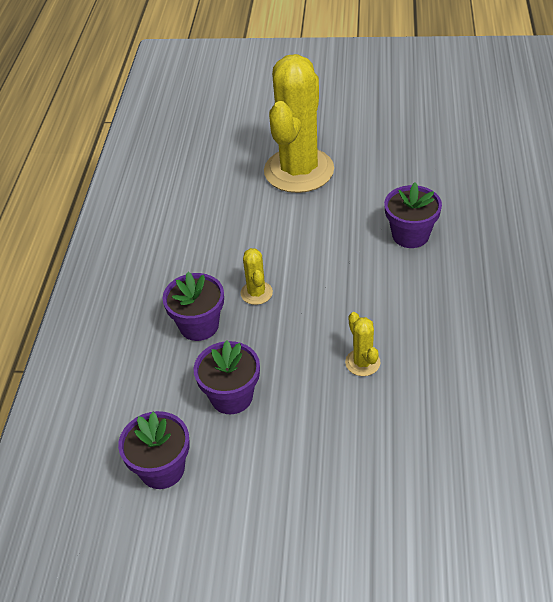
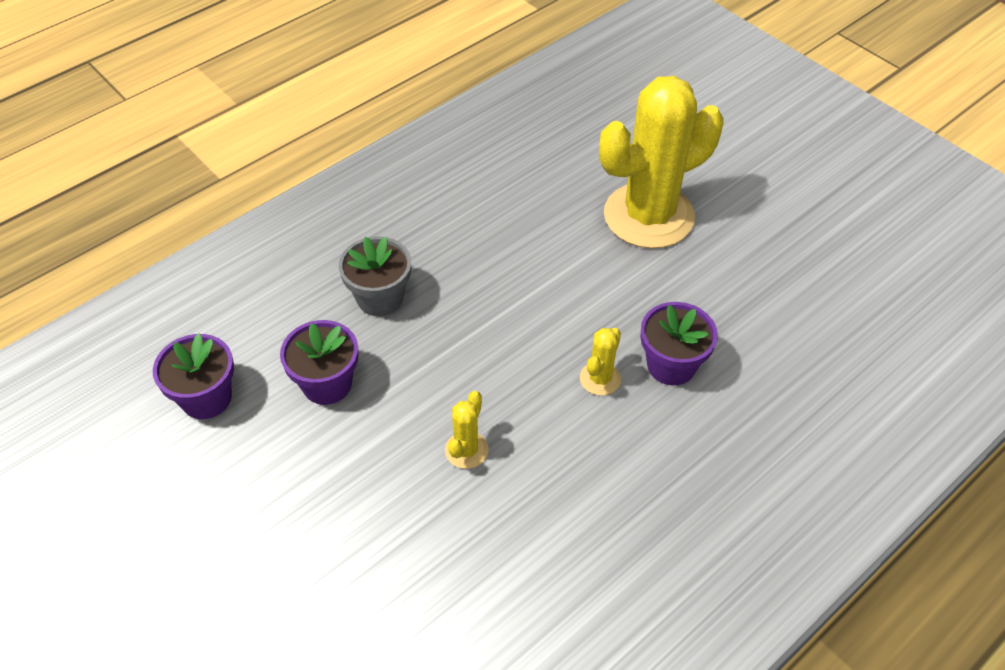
camera: 40 degrees right, 5 degrees up
(199, 325) = (380, 298): purple flower pot -> grey flower pot
(256, 293) = (461, 307): yellow cactus -> yellow cactus (600, 379)

